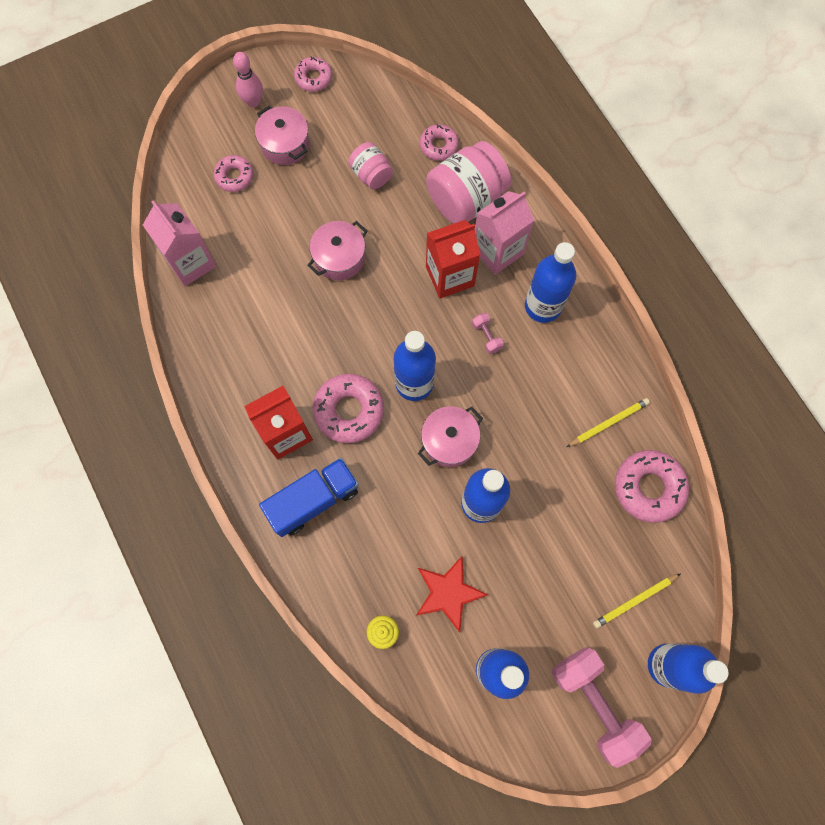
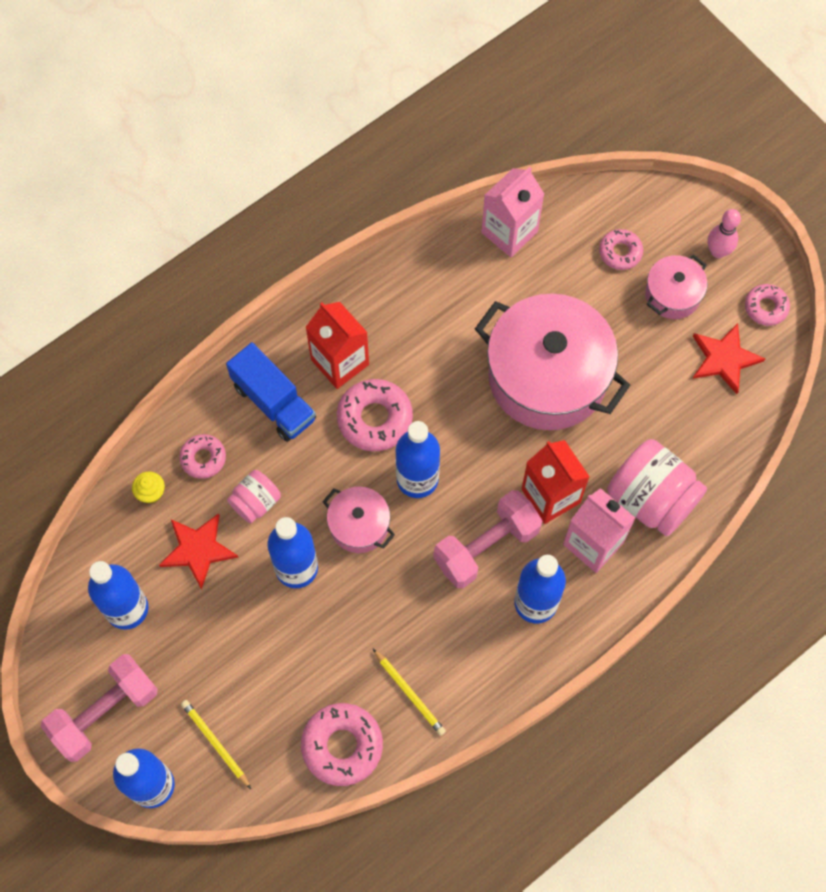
camera: 80 degrees right, 5 degrees down
(339, 258) = (547, 377): pink pot -> pink pot, size x2.09
(353, 118) = (724, 359): none -> red star
(371, 175) = (657, 391): pink jar -> pink jar (256, 502)
(438, 146) = (713, 458): pink donut -> pink donut (203, 458)
(486, 336) = (486, 546): pink dumbbell -> pink dumbbell, size x2.41

